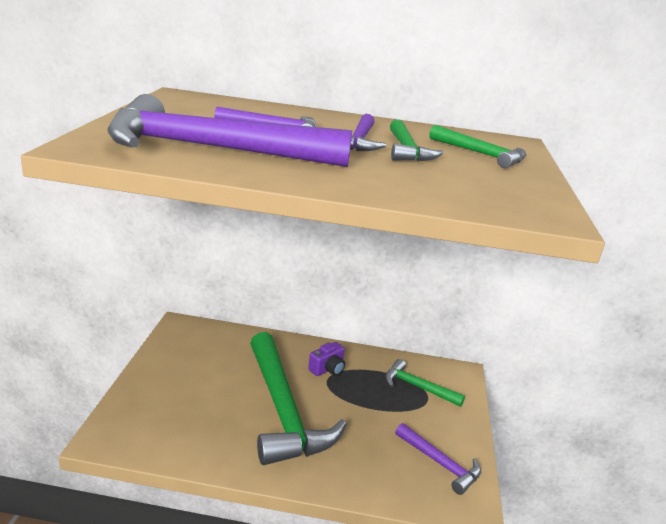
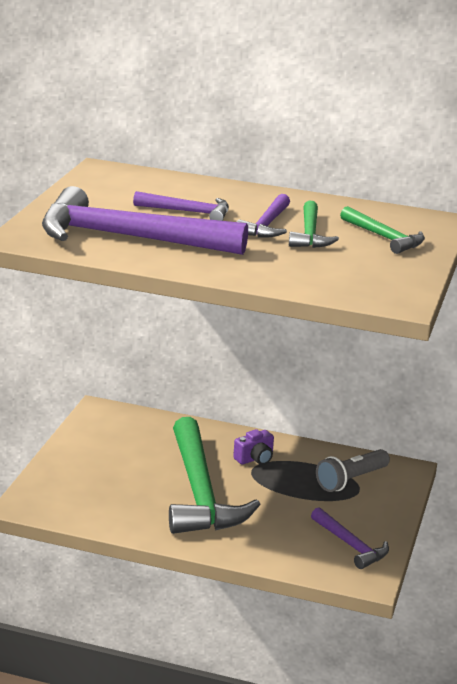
camera: 10 degrees right, 0 degrees up
(418, 387) = (351, 480): green hammer -> grey flashlight

